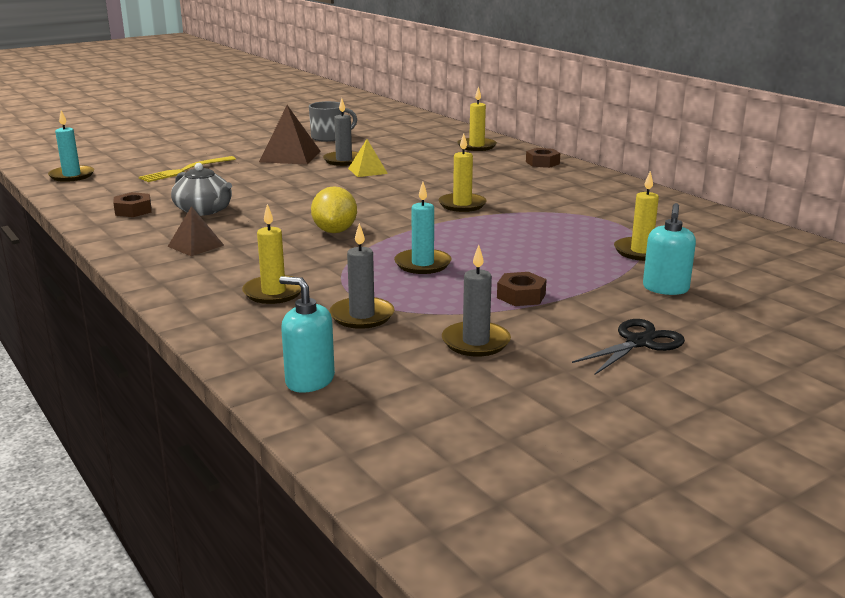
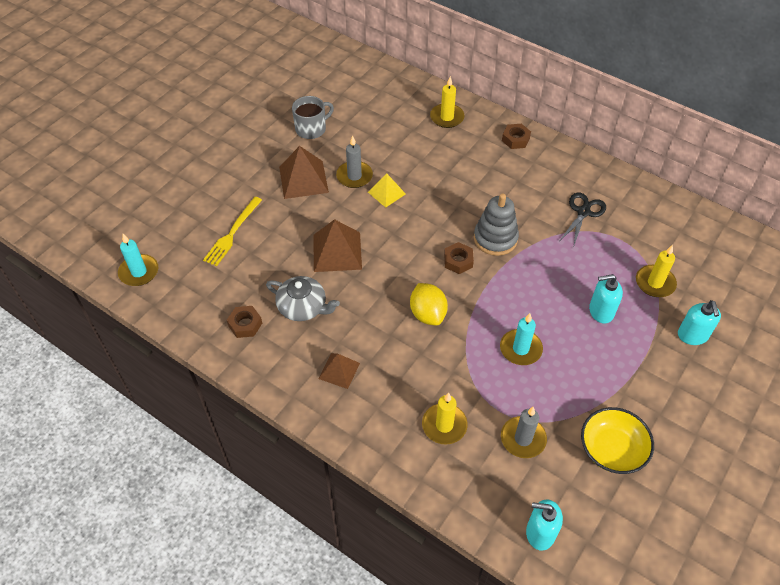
camera: 20 degrees left, 30 degrees up
(277, 190) = (337, 251): none -> brown pyramid
(462, 205) = (495, 238): yellow candle -> grey stacking toy
(476, 342) = (612, 449): grey candle -> yellow bowl
(521, 296) = (609, 376): brown nut -> brown nut (458, 261)
(551, 258) = (601, 311): none -> turquoise soap dispenser
(639, 342) = (707, 416): black scissors -> black scissors (583, 212)

